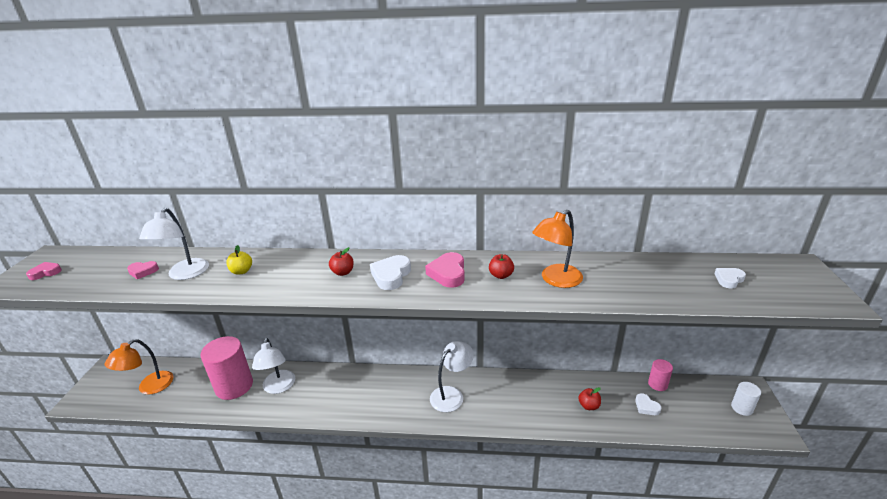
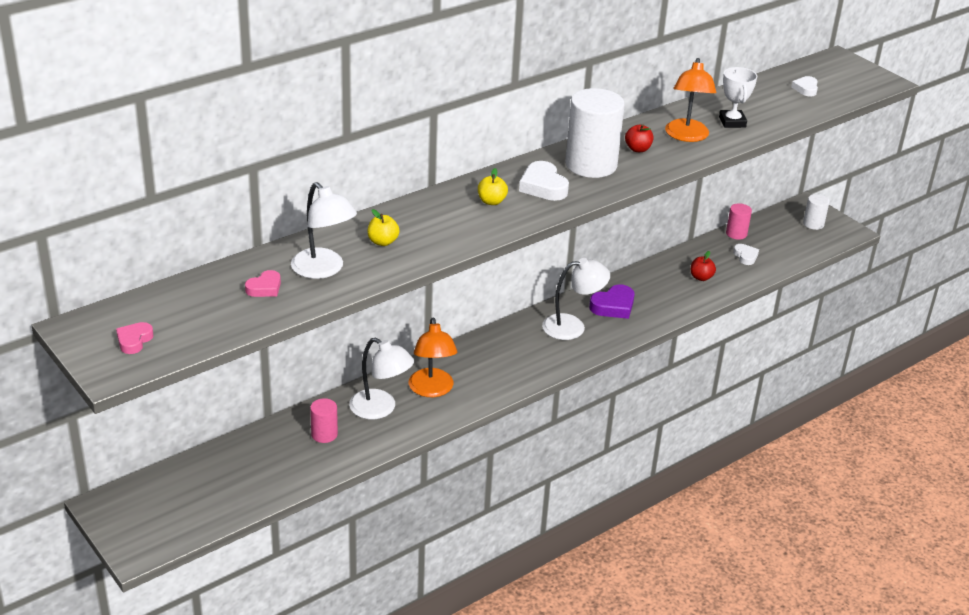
camera: 45 degrees left, 5 degrees up
(149, 387) = (213, 490): orange lamp -> orange lamp (432, 390)
(234, 386) = (324, 434): pink cylinder -> pink cylinder, size x0.49
(343, 272) = (491, 201): red apple -> yellow apple
(448, 273) = (591, 165): pink heart -> white cylinder
(451, 394) = (572, 326): white lamp -> white lamp turned 75 degrees clockwise
(496, 394) = (613, 306): none -> purple heart
(614, 283) = (732, 122): none -> white trophy
(646, 407) = (745, 256): white heart -> white heart turned 120 degrees counterclockwise

